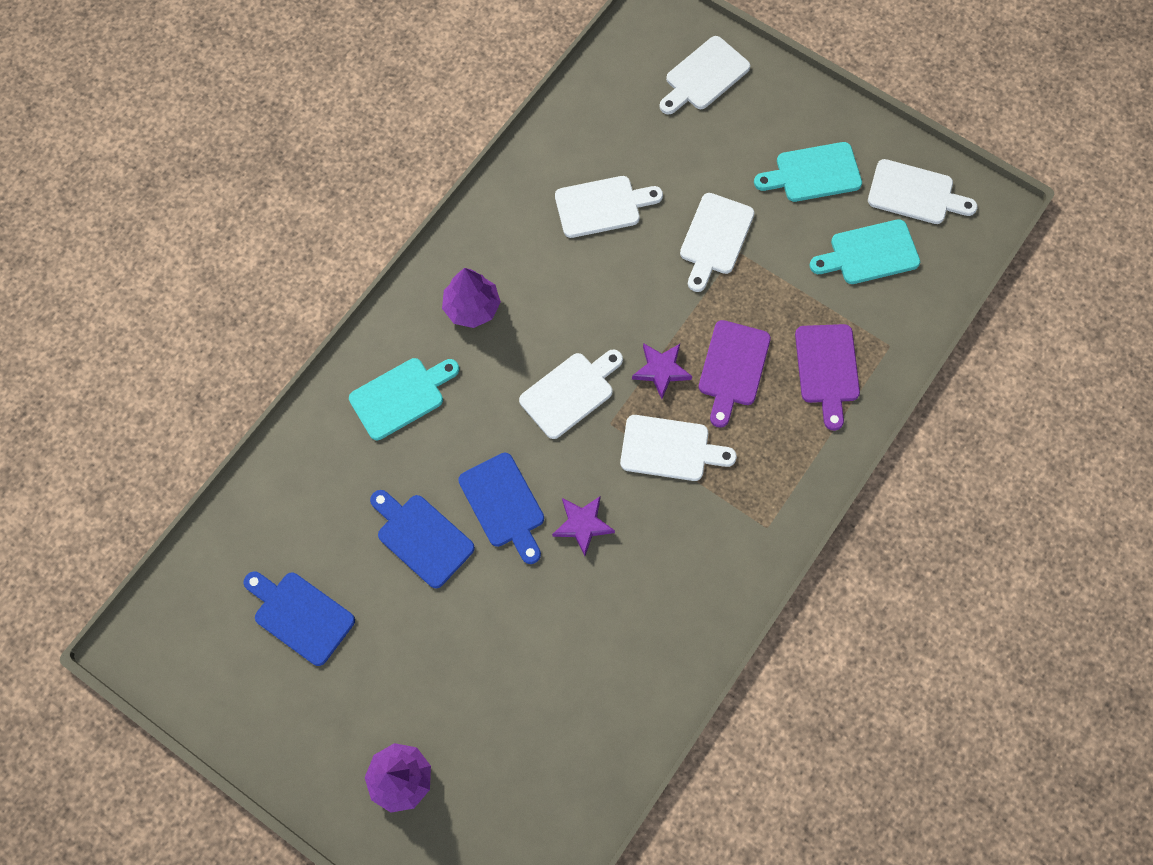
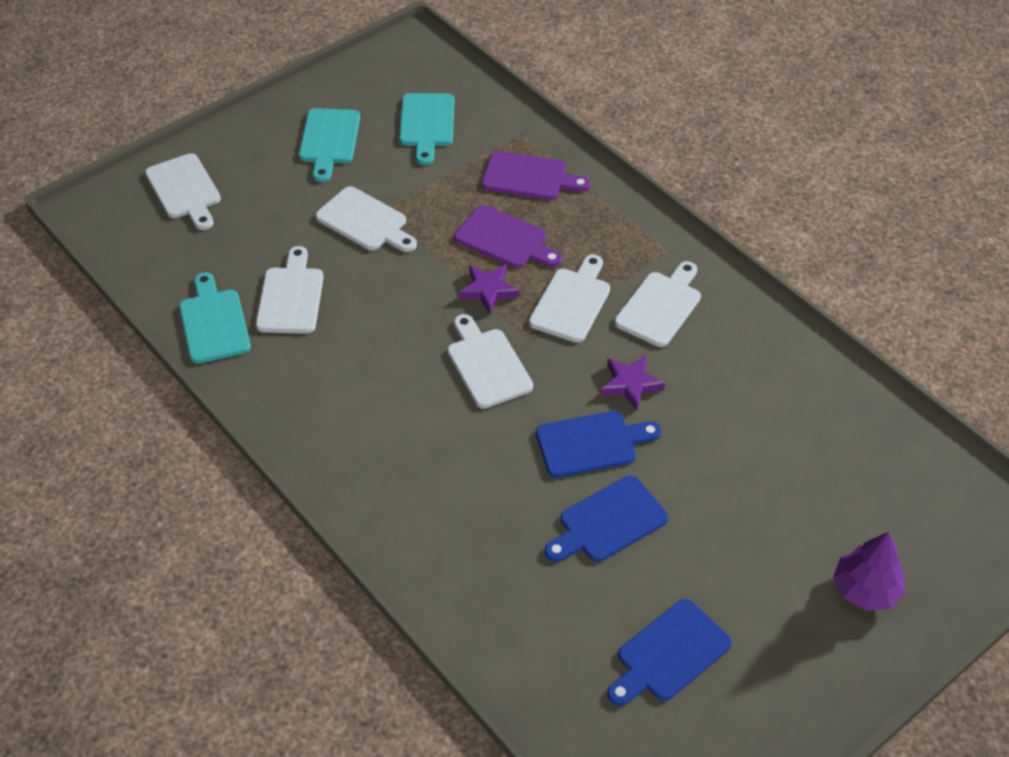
camera: 75 degrees left, 20 degrees down
(401, 396) = (440, 510): turquoise cutting board -> turquoise cutting board (213, 322)
(472, 307) = (359, 427): purple tree -> none
(915, 193) = (381, 82): white cutting board -> white cutting board (660, 306)

